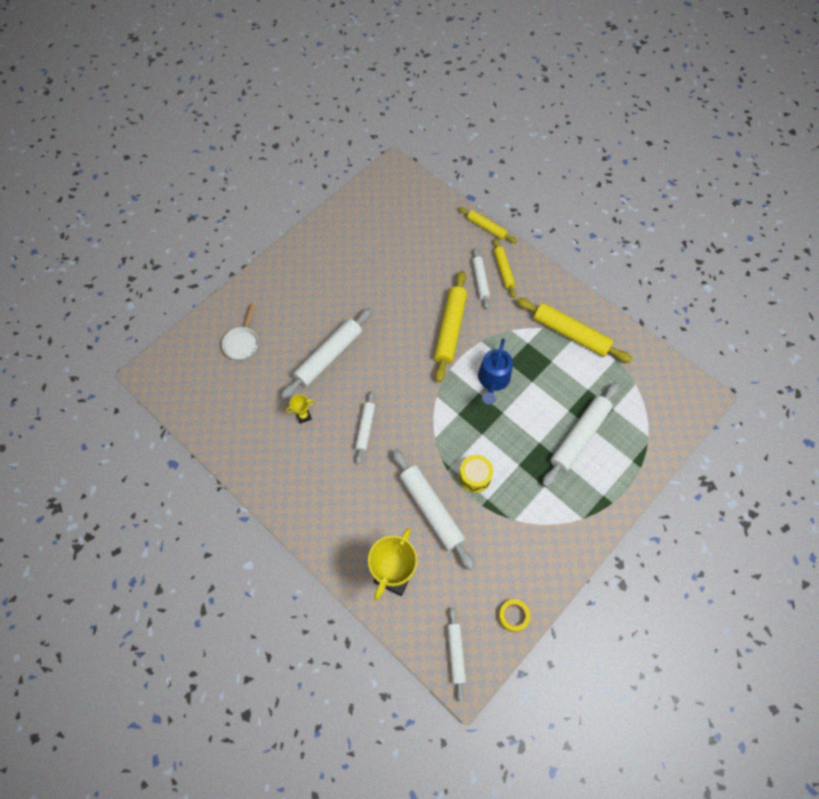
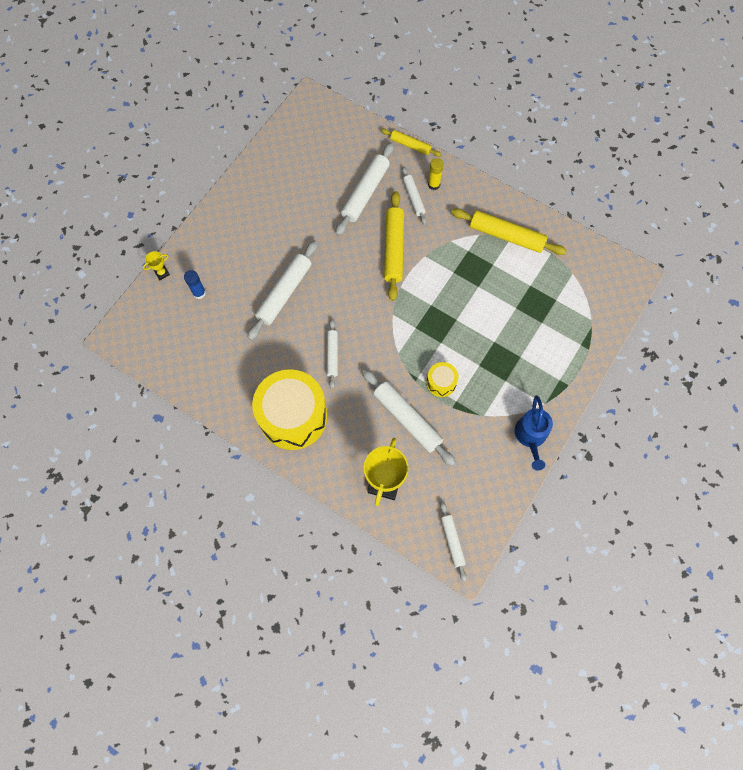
camera: 10 degrees left, 5 degrees up
(242, 342) = (199, 293): white pan -> blue glue stick
(303, 416) = (272, 353): yellow trophy -> yellow trophy (162, 273)
(311, 486) = (293, 416): none -> yellow drum
(493, 380) = (442, 291): blue watering can -> blue watering can (531, 436)
(503, 270) = (434, 184): yellow rolling pin -> yellow glue stick
(513, 616) = (497, 500): yellow tape -> none
(579, 436) = (529, 330): white rolling pin -> white rolling pin (365, 193)

